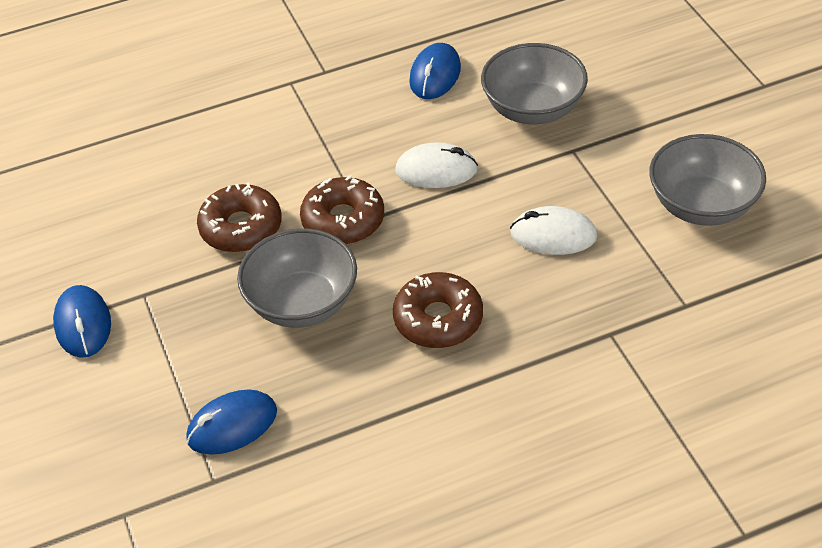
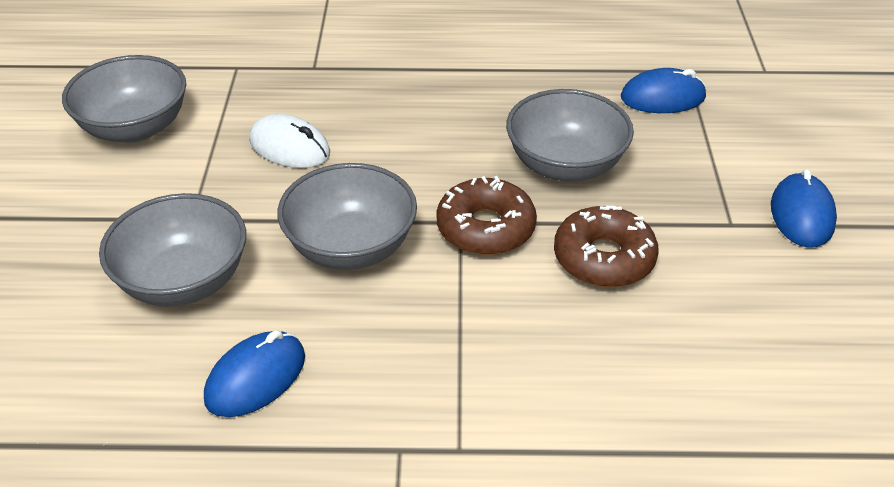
camera: 160 degrees left, 5 degrees down
(436, 170) = (351, 247): white mouse -> grey bowl
(438, 319) = (446, 116): brown donut -> none

